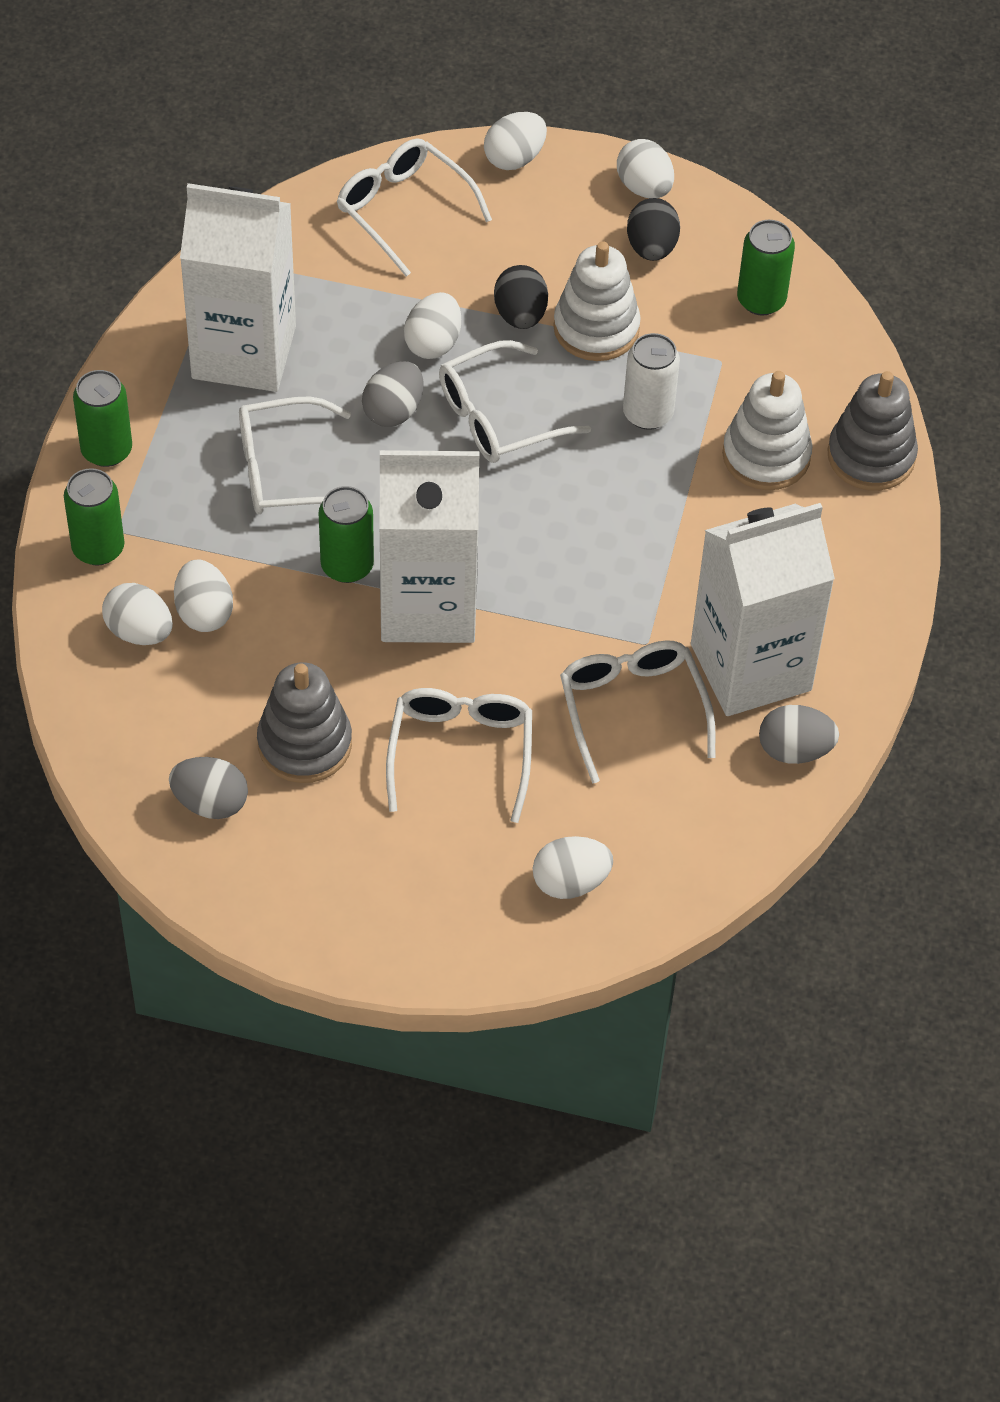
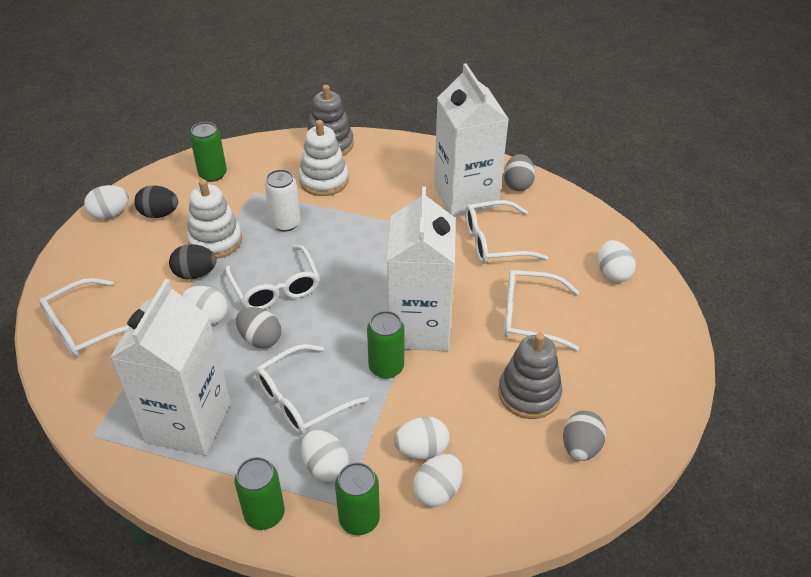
camera: 85 degrees left, 10 degrees down
(286, 471) = (302, 399): white glasses -> white glasses turned 60 degrees clockwise
(514, 158) = (61, 270): white egg -> white egg (325, 466)

